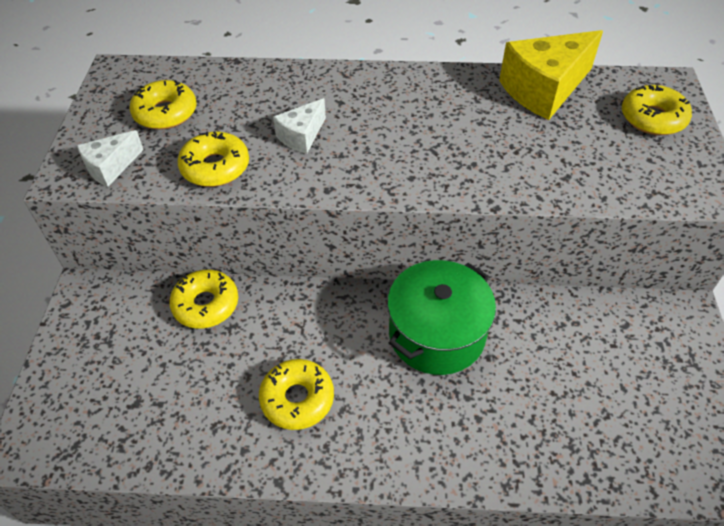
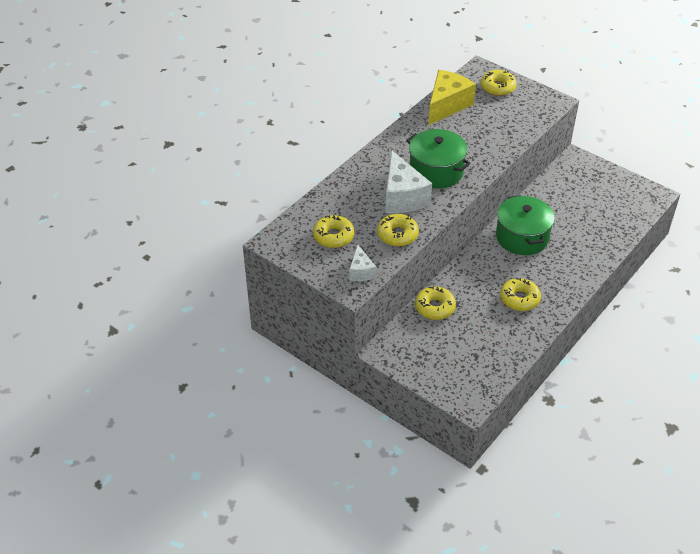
camera: 55 degrees left, 5 degrees down
(301, 136) = (402, 197): white cheese -> white cheese, size x1.88
(389, 143) = (436, 171): none -> green pot
(544, 90) = (447, 105): yellow cheese -> yellow cheese turned 150 degrees counterclockwise

